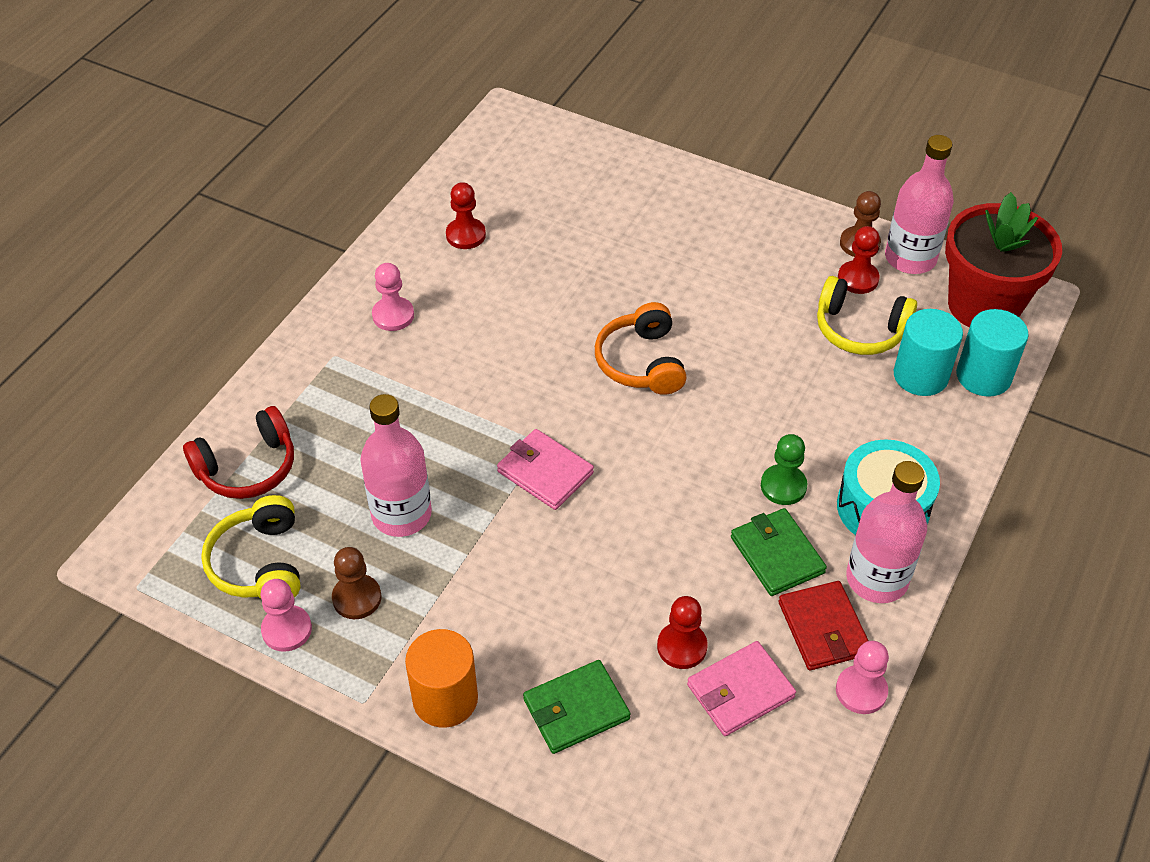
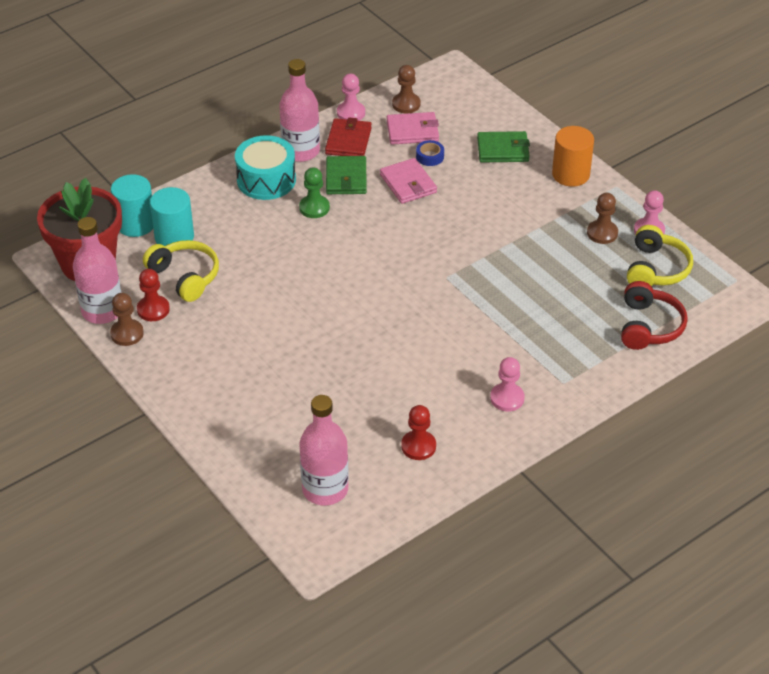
camera: 155 degrees left, 5 degrees down
(247, 467) = (649, 326): red headphones -> red headphones turned 105 degrees clockwise
(401, 514) = (557, 267): pink bottle -> pink bottle (325, 489)
(545, 472) = (454, 261): pink wallet -> pink wallet (408, 183)
(641, 362) = (348, 305): orange headphones -> none
(682, 647) = (430, 156): red pawn -> blue tape
(788, 750) = (406, 104): none -> brown pawn

